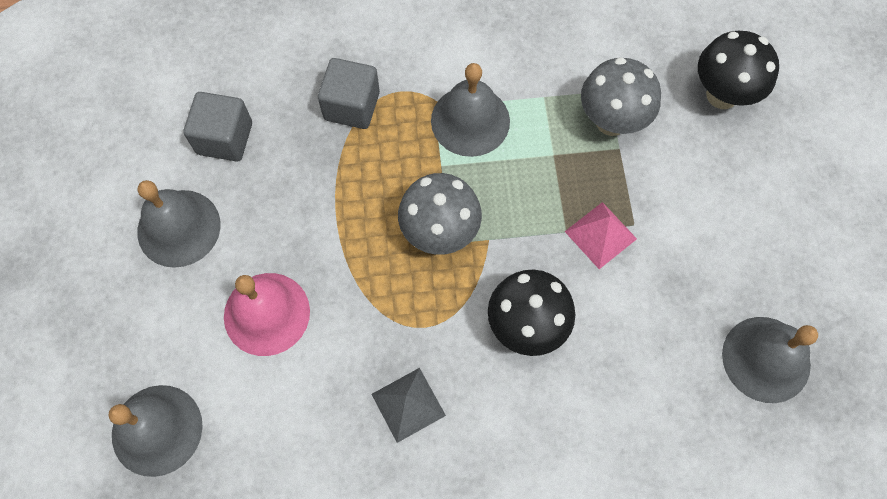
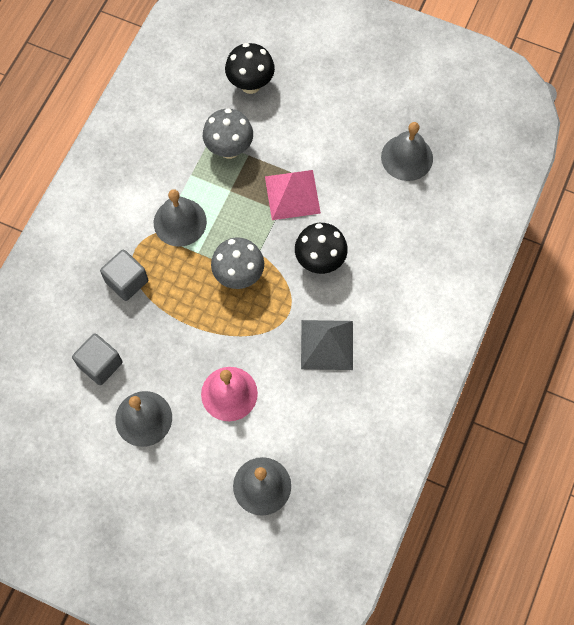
camera: 60 degrees left, 0 degrees up
(408, 404) = (327, 344): grey pyramid -> grey pyramid, size x1.51
(600, 235) = (292, 194): pink pyramid -> pink pyramid, size x1.51

